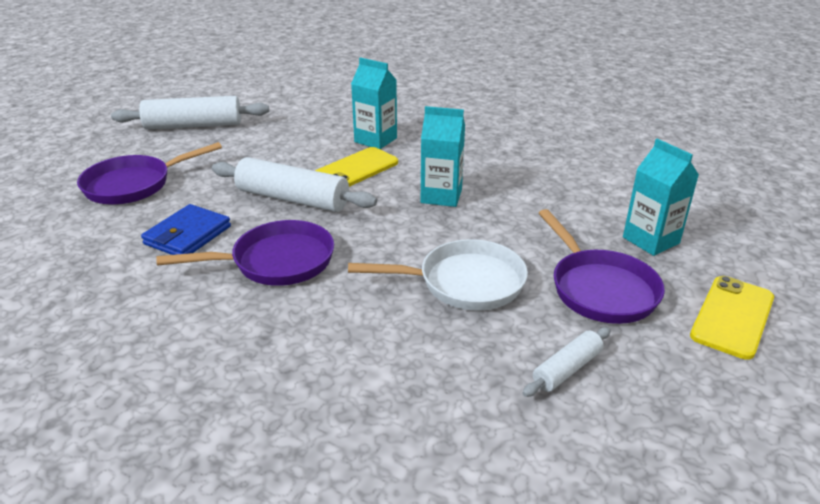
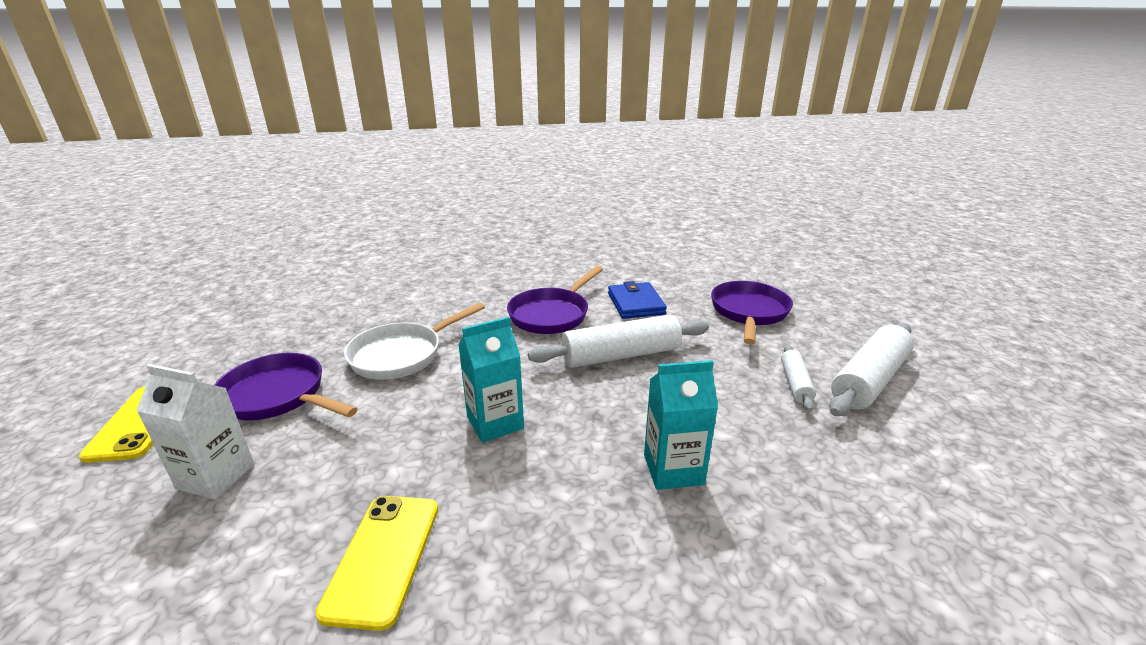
camera: 140 degrees right, 5 degrees down
(356, 169) = (622, 411): yellow phone -> yellow phone (383, 557)
(567, 369) = (297, 336): white rolling pin -> white rolling pin (795, 383)
(651, 240) = (216, 476): turquoise carton -> white carton

